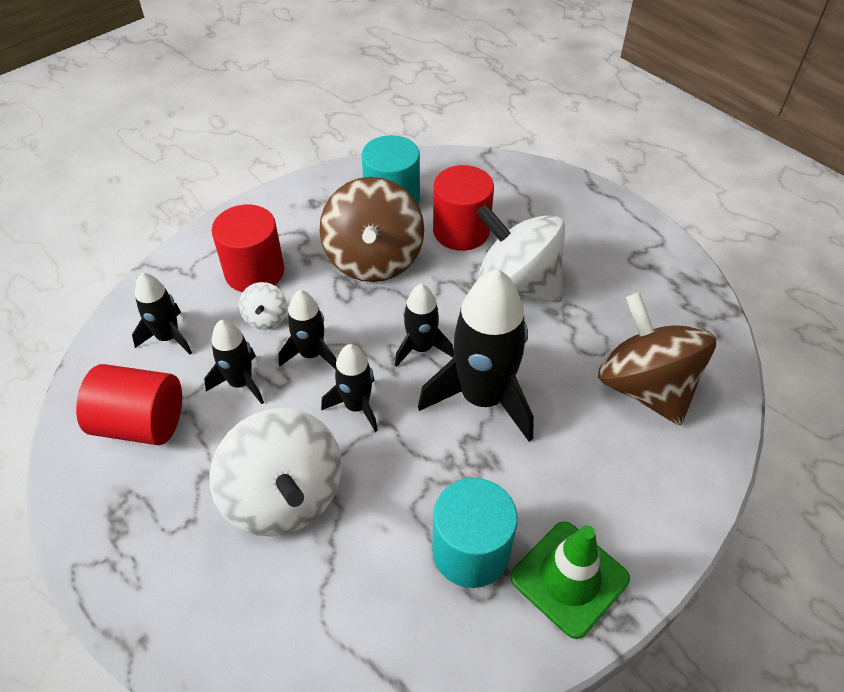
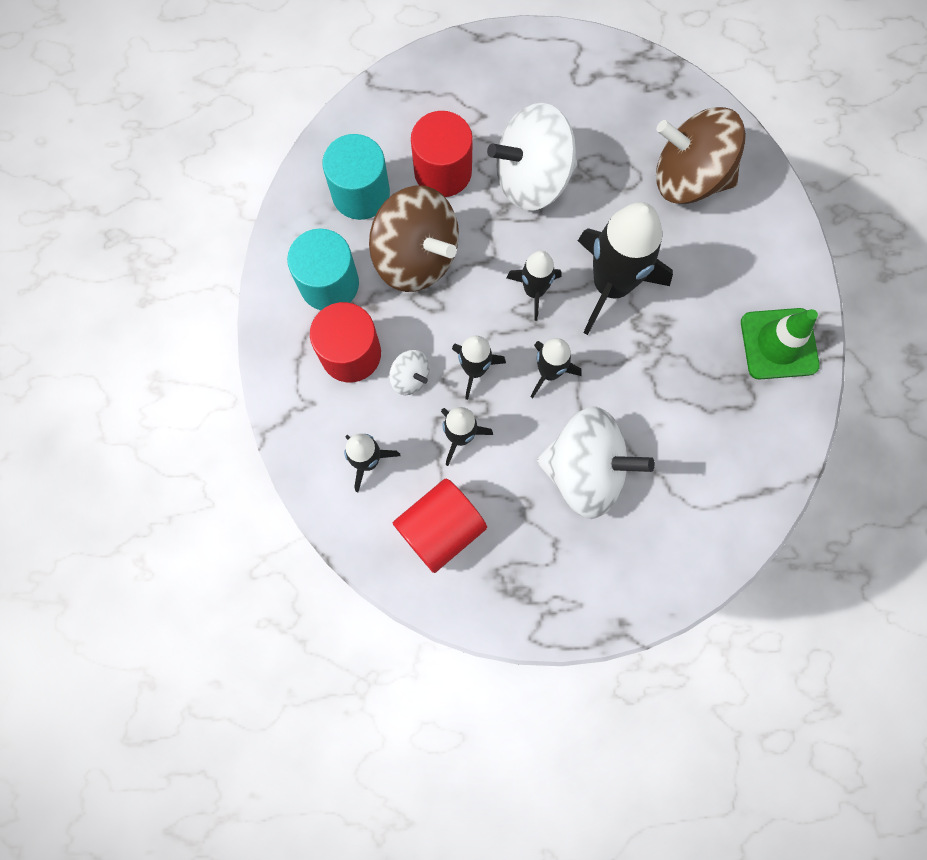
camera: 50 degrees left, 25 degrees up
(471, 551) = (717, 385): turquoise cylinder -> turquoise cylinder (329, 284)

